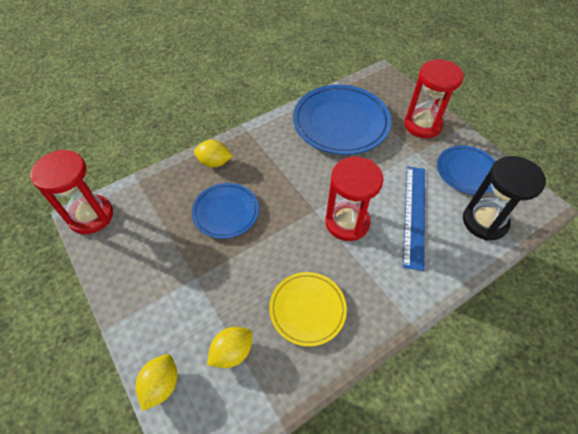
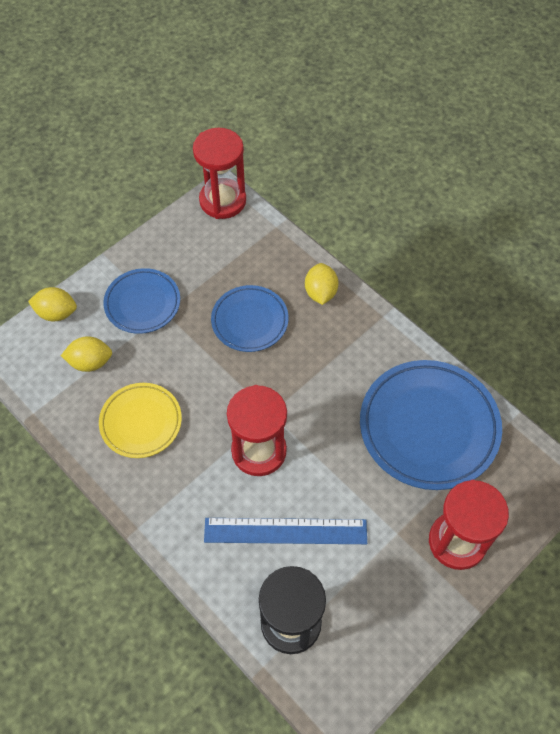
camera: 80 degrees right, 5 degrees up
(232, 352) = (90, 362): yellow lemon -> yellow lemon turned 45 degrees counterclockwise
(466, 172) = (376, 604): blue plate -> blue plate (142, 303)

